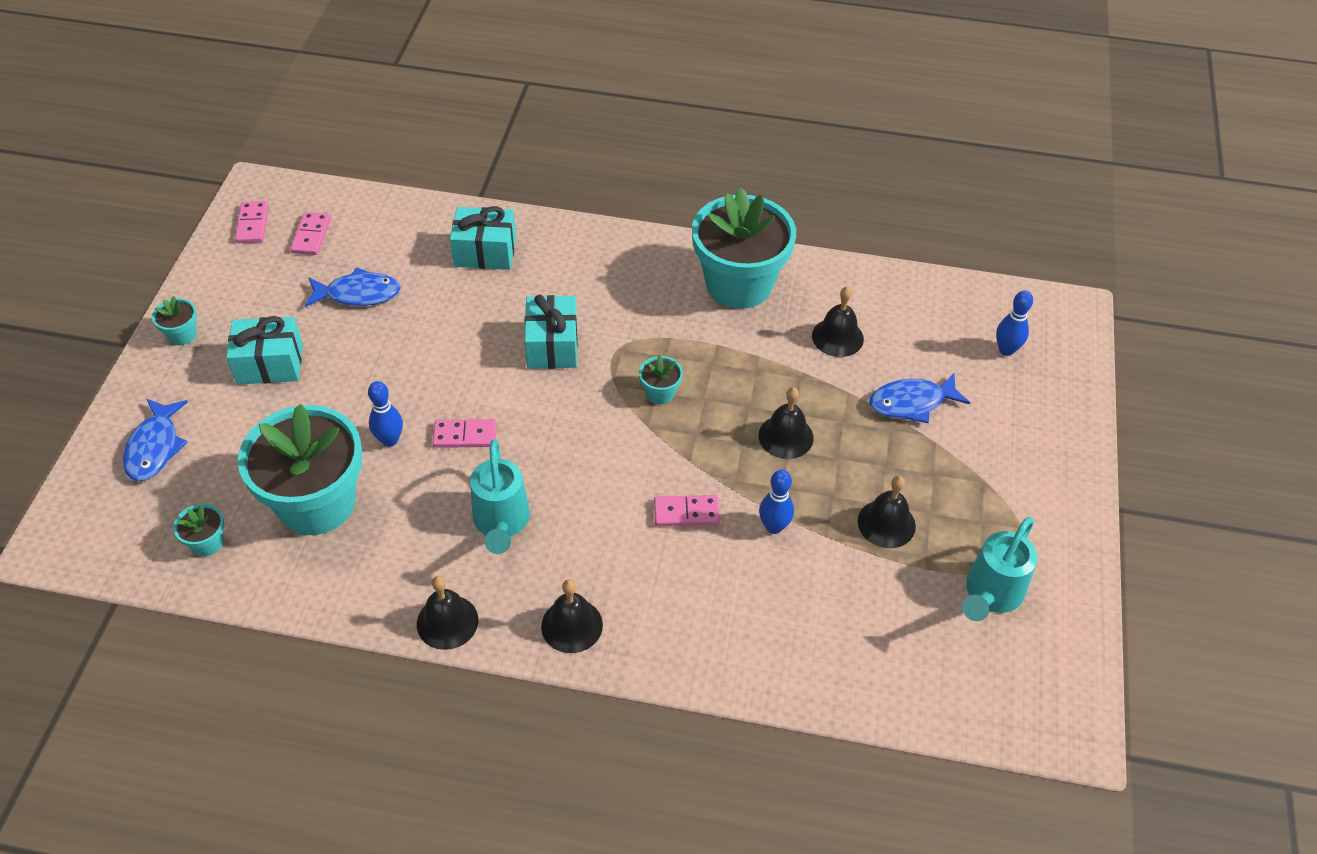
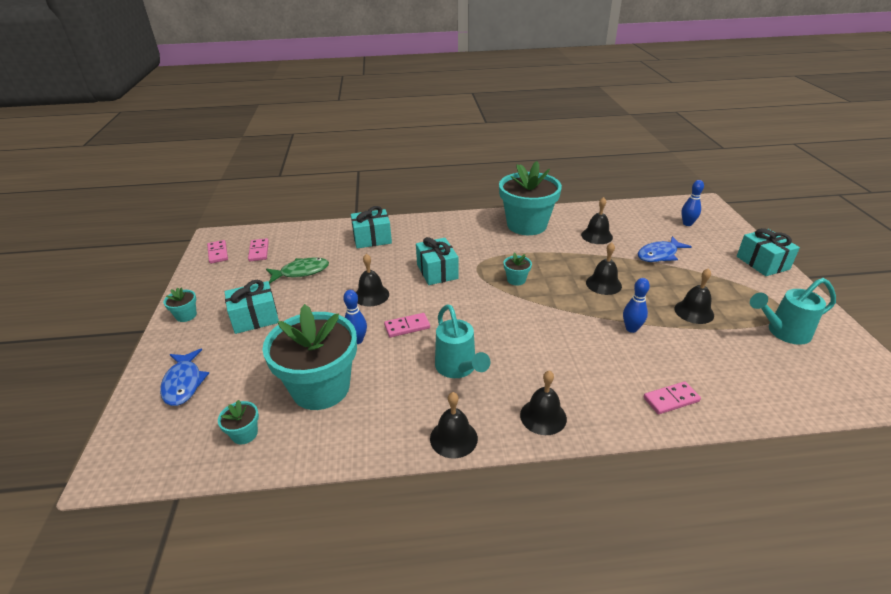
camera: 15 degrees left, 15 degrees down
(358, 294) = (301, 272): blue fish -> green fish
(439, 365) = (371, 295): none -> black bell
(686, 512) = (573, 334): pink domino -> pink domino (671, 399)
(990, 595) = (782, 332): turquoise watering can -> turquoise watering can turned 60 degrees clockwise
(1066, 463) = (762, 263): none -> turquoise gift

